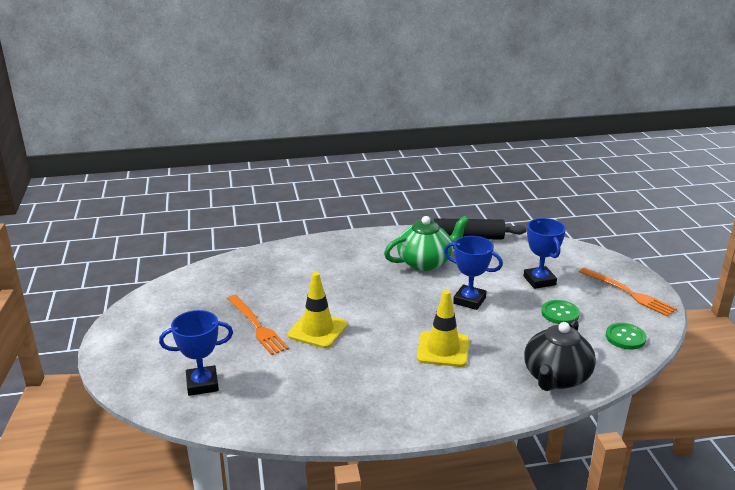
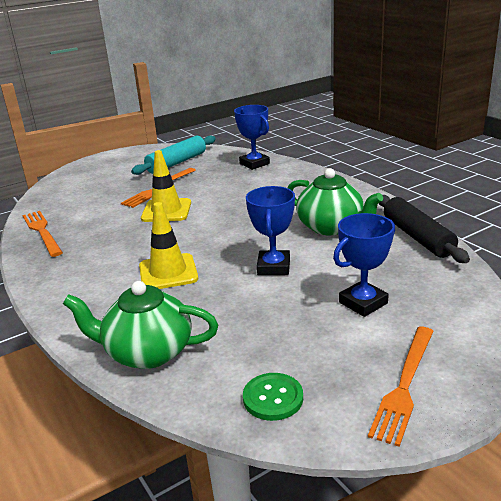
camera: 70 degrees right, 0 degrees up
(197, 303) = (177, 163): none -> turquoise rolling pin
(202, 384) = (73, 193): blue trophy -> blue trophy (254, 164)
(291, 416) = (42, 232): none -> orange fork
(556, 377) = (148, 352): black teapot -> green teapot
(560, 313) = (294, 332): green button -> none

